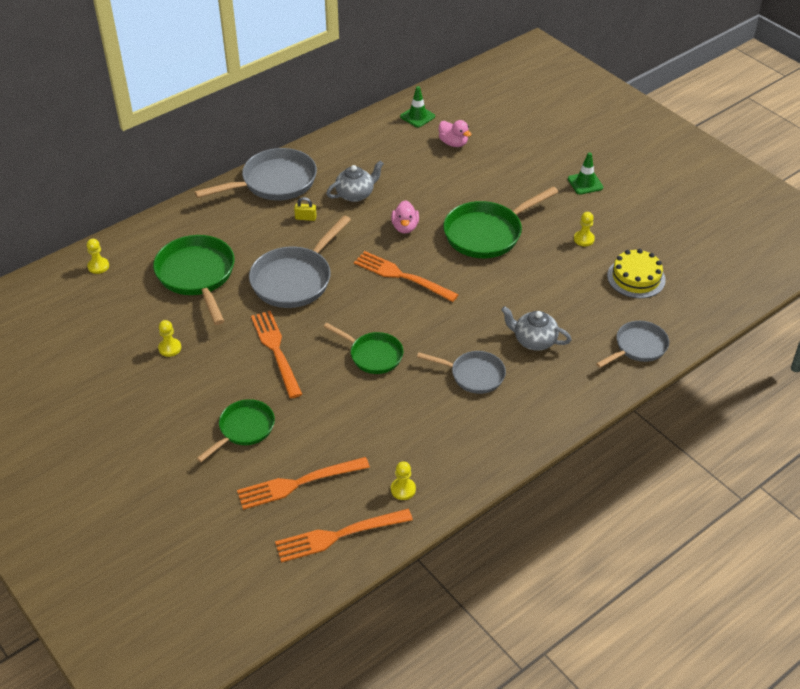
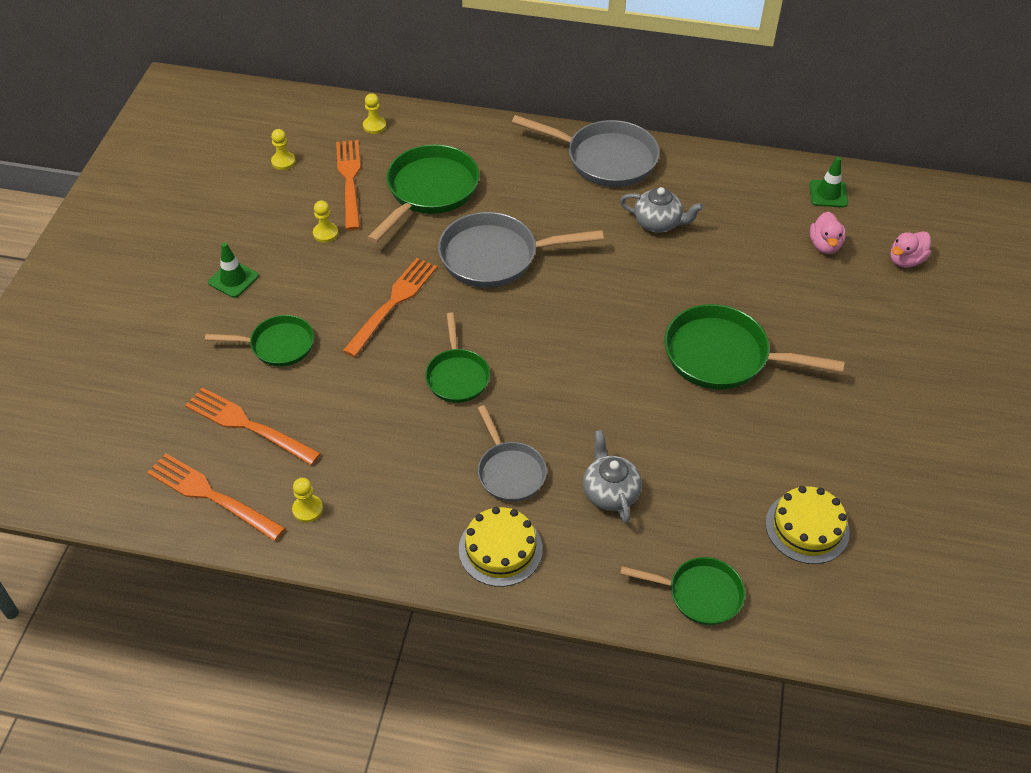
camera: 50 degrees right, 5 degrees up
(305, 218) = (584, 210): yellow padlock -> none
(401, 276) = (585, 328): orange fork -> orange fork (349, 180)
(405, 227) = (656, 288): pink duck -> pink duck (905, 260)
(526, 413) = (500, 549): none -> yellow cake
(584, 239) = (812, 443): yellow pawn -> yellow pawn (283, 162)
(585, 183) = (903, 390): green traffic cone -> green traffic cone (233, 279)
(638, 347) = (699, 594): grey pan -> green pan

